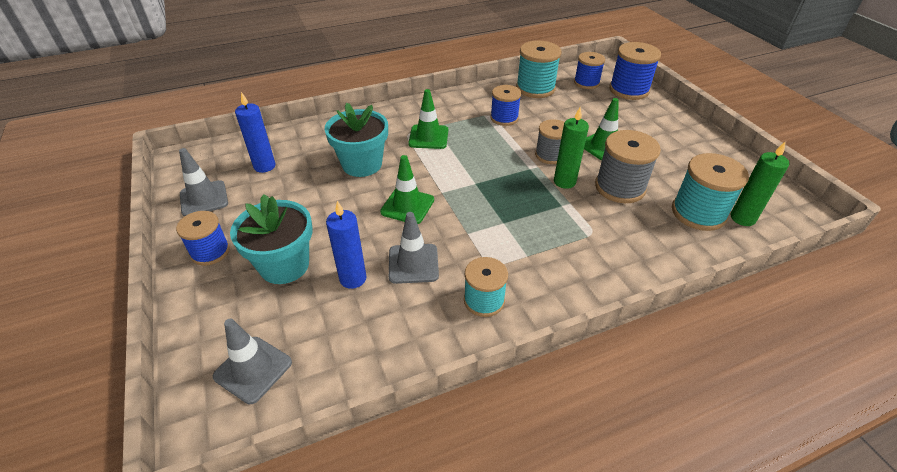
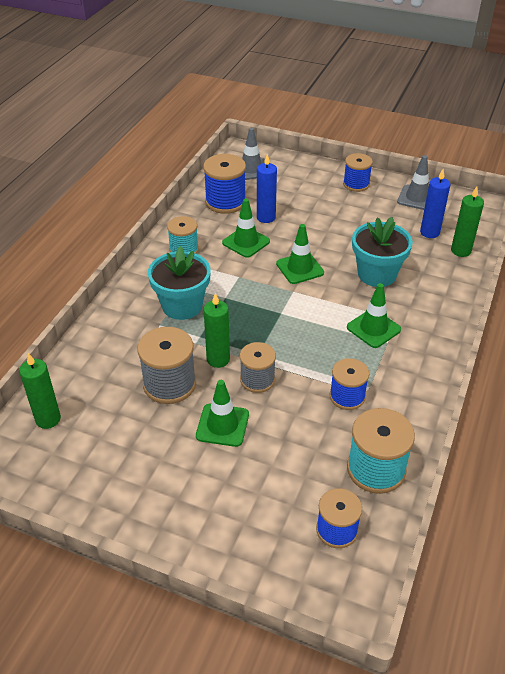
camera: 135 degrees right, 0 degrees up
(277, 142) = (461, 251): none -> green candle
(284, 265) = (309, 201): turquoise flower pot -> turquoise flower pot (182, 306)
(413, 264) = (246, 242): grey traffic cone -> green traffic cone
(629, 90) = (276, 556): blue spool -> blue spool (225, 202)
(698, 213) = (88, 400): turquoise spool -> none

